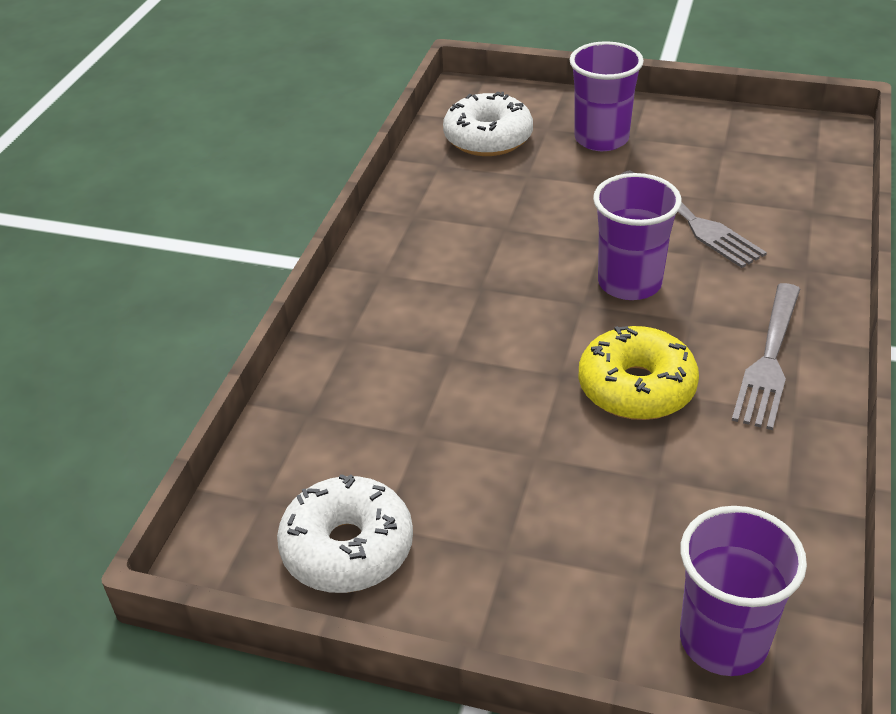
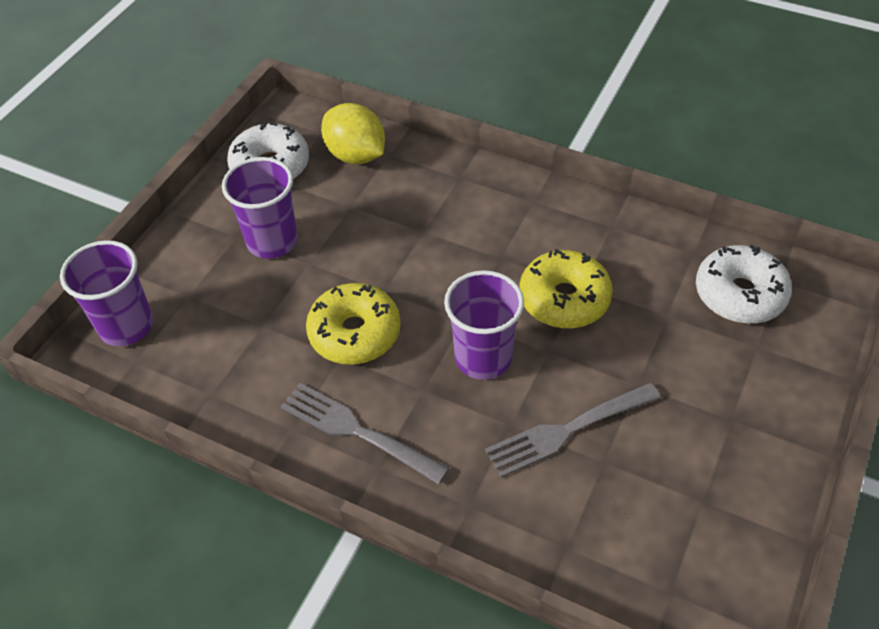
camera: 100 degrees right, 10 degrees up
(314, 449) = (356, 155): none -> yellow lemon
(528, 238) = (564, 299): none -> yellow donut
(601, 139) = (732, 389): purple cup -> purple cup (272, 241)

